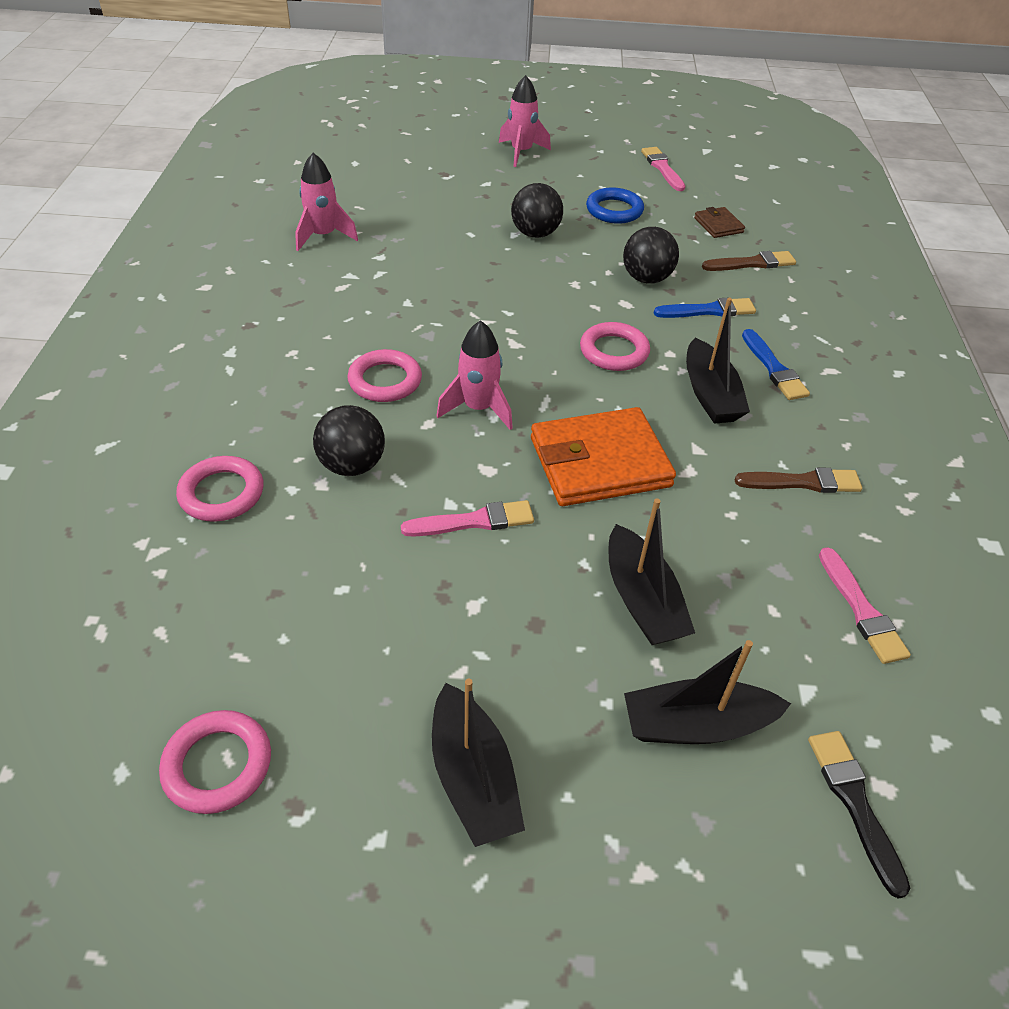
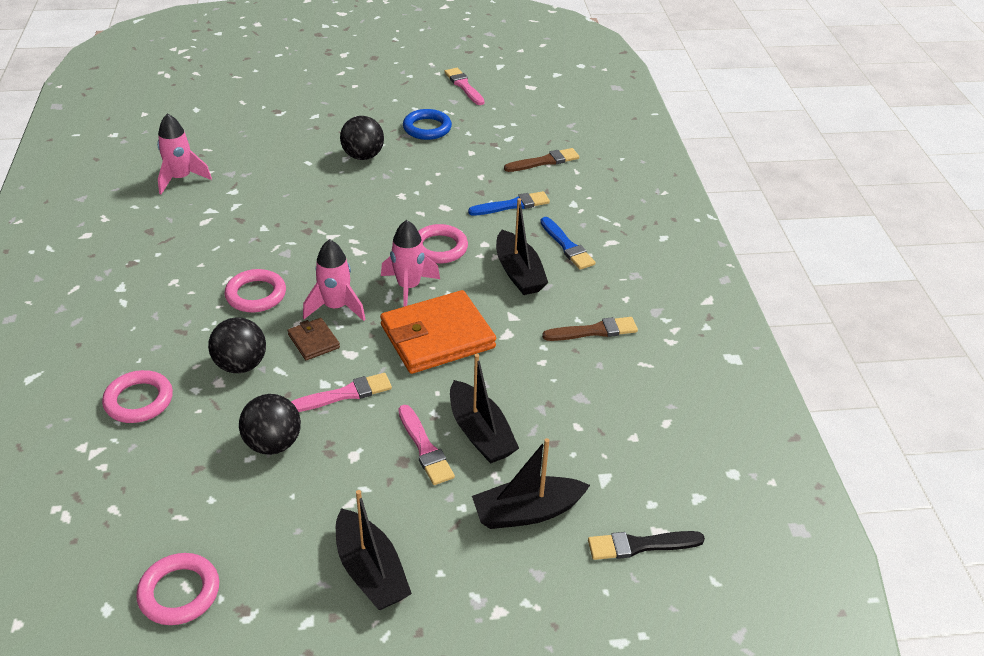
camera: 10 degrees left, 5 degrees down
(521, 152) = (341, 84): pink rocket -> pink rocket (408, 287)
(646, 278) = (459, 184): black ball -> black ball (273, 444)
(718, 225) = (514, 131): brown wallet -> brown wallet (313, 341)
(854, 803) = (640, 545): black brush -> black brush turned 75 degrees counterclockwise
(861, 610) = (640, 417): pink brush -> pink brush (425, 448)

